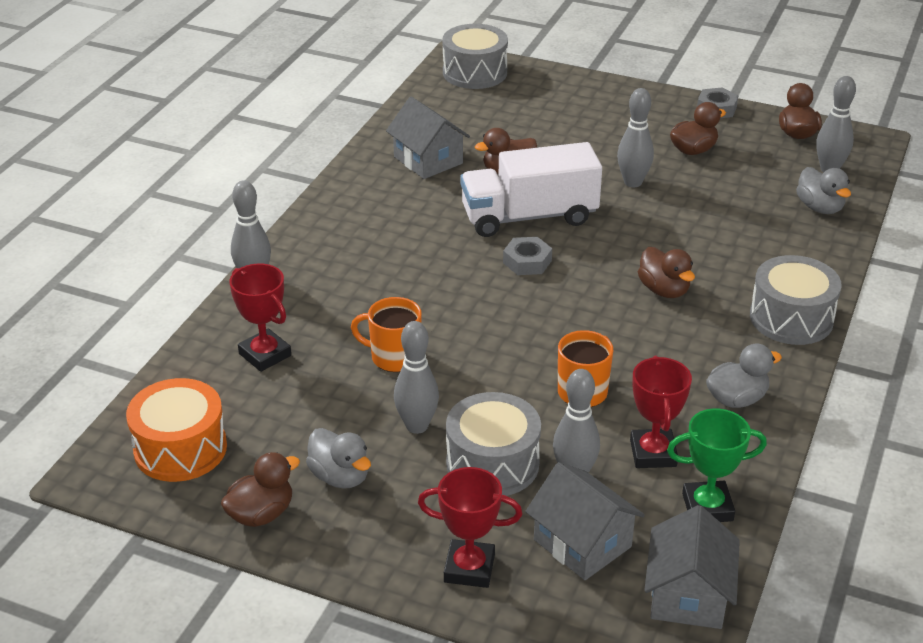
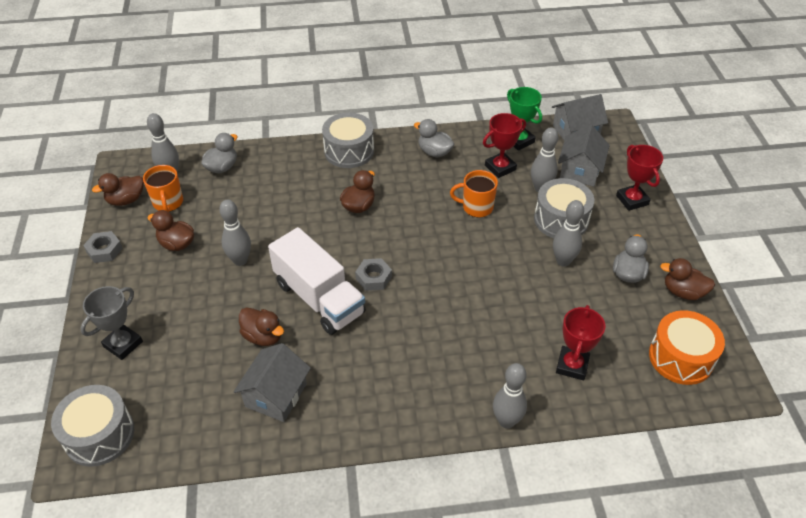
camera: 120 degrees left, 10 degrees up
(394, 357) = (518, 299): orange mug -> orange mug (168, 203)
(570, 98) = (123, 344): none -> grey trophy

